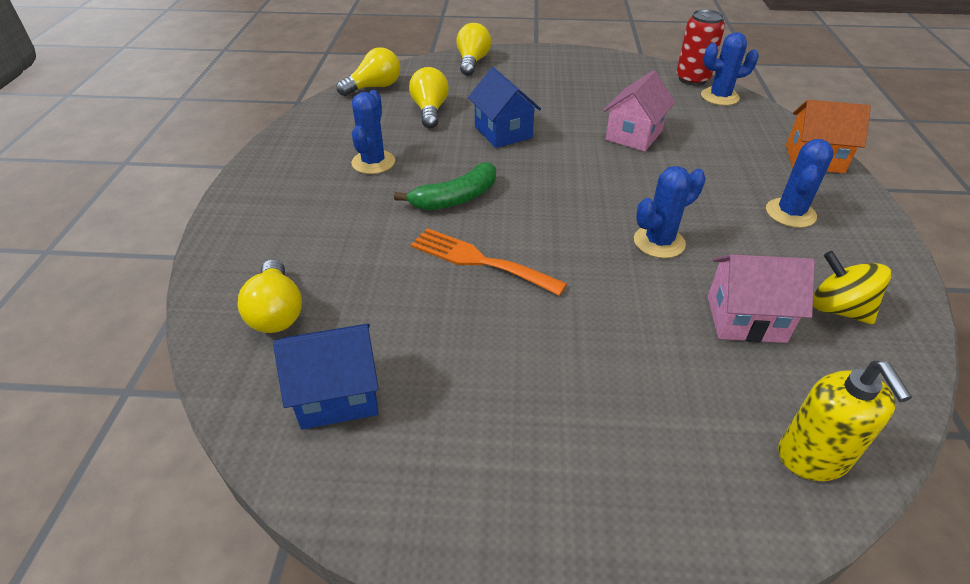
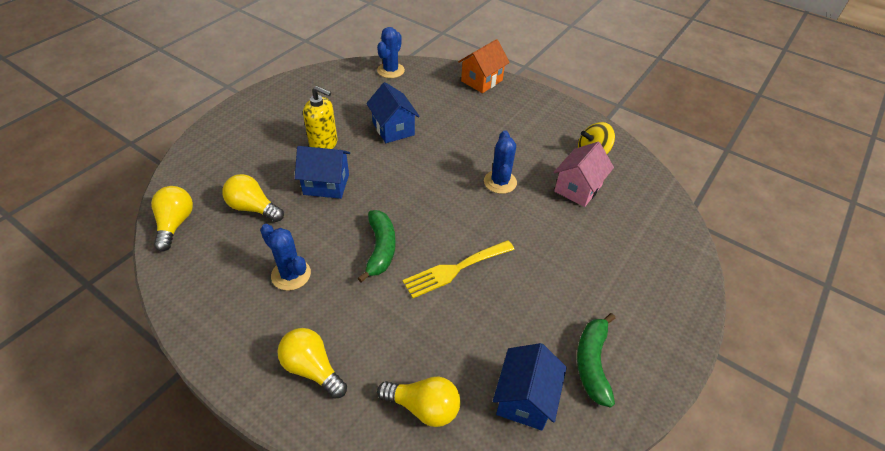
camera: 60 degrees left, 5 degrees up
(441, 448) = (592, 363): none -> green banana
(472, 62) = (208, 148): yellow light bulb -> yellow light bulb (312, 368)
(479, 261) = (455, 269): orange fork -> yellow fork
(634, 135) = (393, 129): pink house -> blue house
(692, 79) = (359, 67): red can -> none
(790, 213) = (516, 120): blue cactus -> none
(813, 457) = (667, 223): yellow soap dispenser -> yellow soap dispenser (324, 144)

